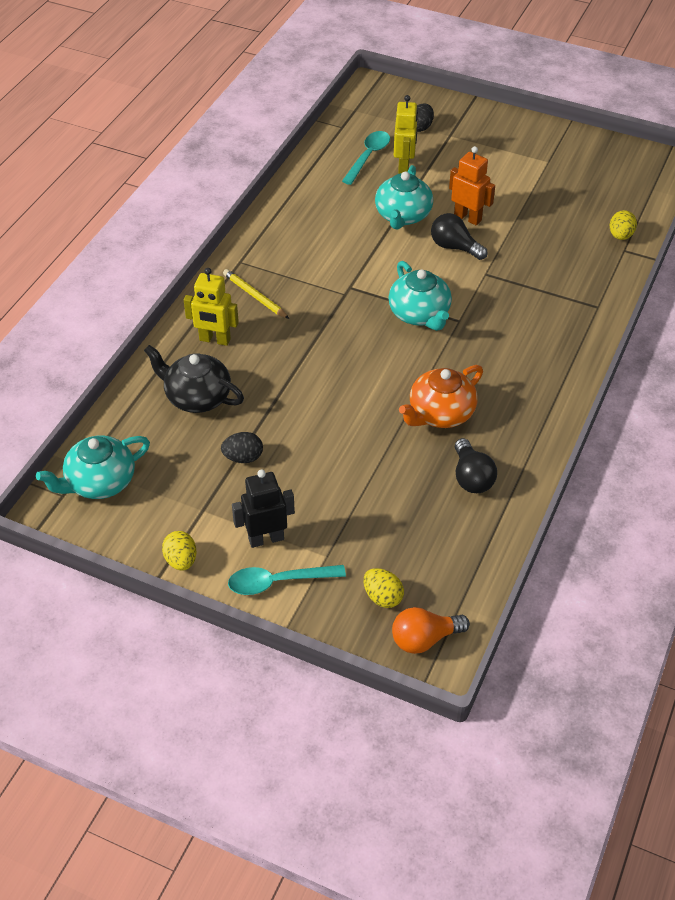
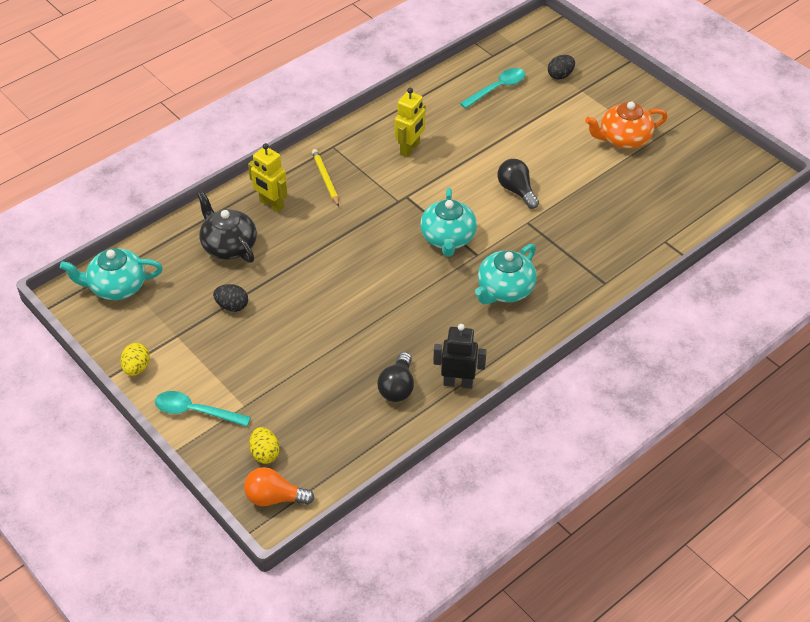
camera: 25 degrees right, 0 degrees up
(266, 538) = (208, 375): black robot -> black robot (458, 382)
(403, 216) = (491, 149): turquoise teapot -> turquoise teapot (504, 290)
(404, 166) = (522, 106): yellow robot -> yellow robot (410, 149)
(440, 414) = (408, 326): orange teapot -> orange teapot (623, 139)
(468, 218) = (546, 168): orange robot -> none
(620, 236) = (670, 227): yellow egg -> none

